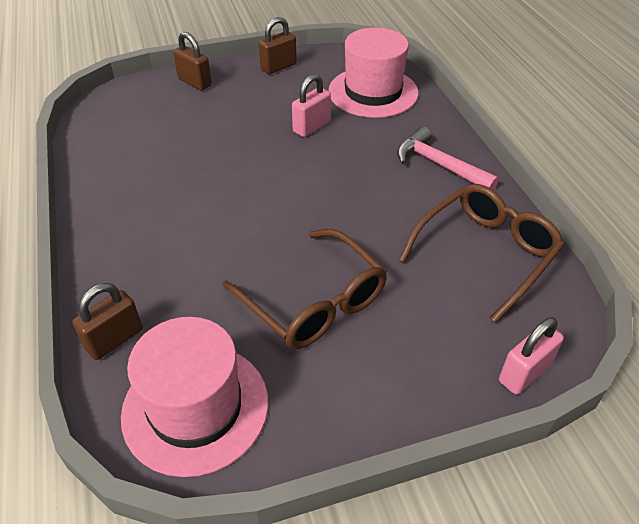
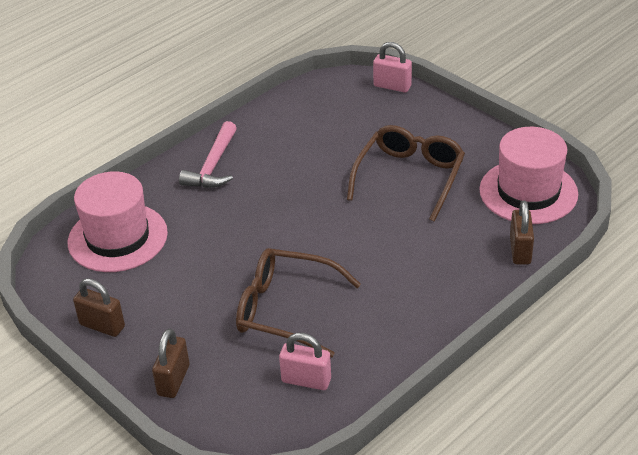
camera: 115 degrees left, 5 degrees down
(114, 339) = (520, 250): brown padlock -> brown padlock turned 75 degrees clockwise
(311, 127) = (204, 256): pink padlock -> pink padlock (306, 380)
(485, 253) = (303, 120): brown glasses -> brown glasses (286, 310)

